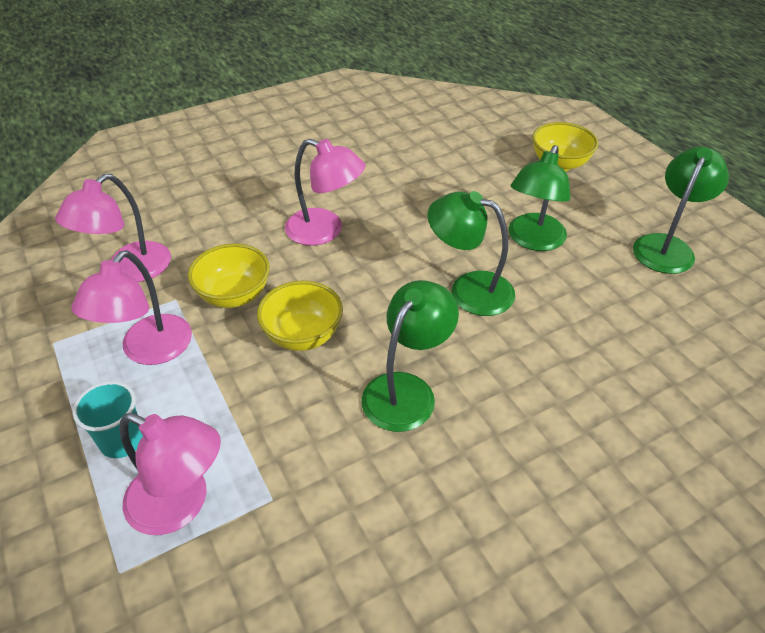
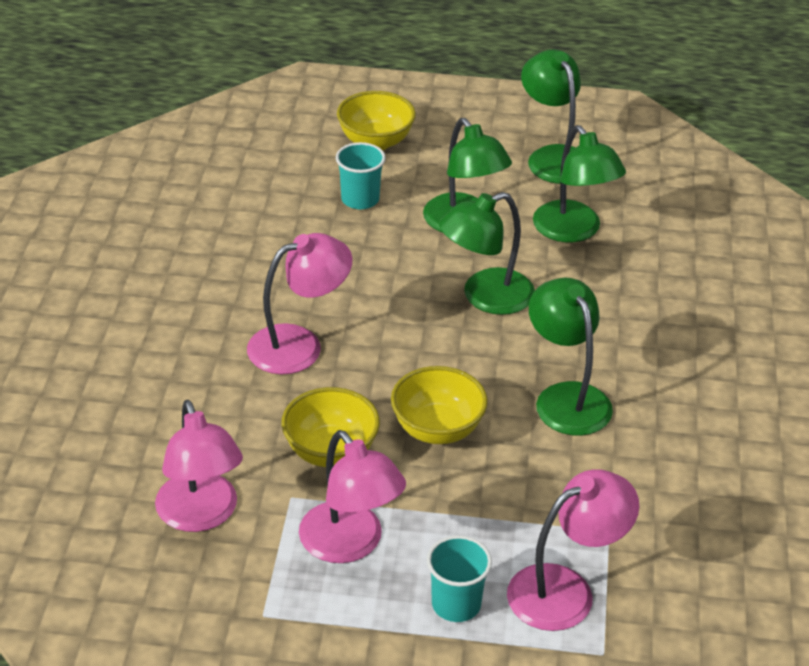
camera: 55 degrees left, 5 degrees down
(494, 186) = (360, 199): none -> turquoise cup
(600, 298) = (573, 231): none -> green lamp

